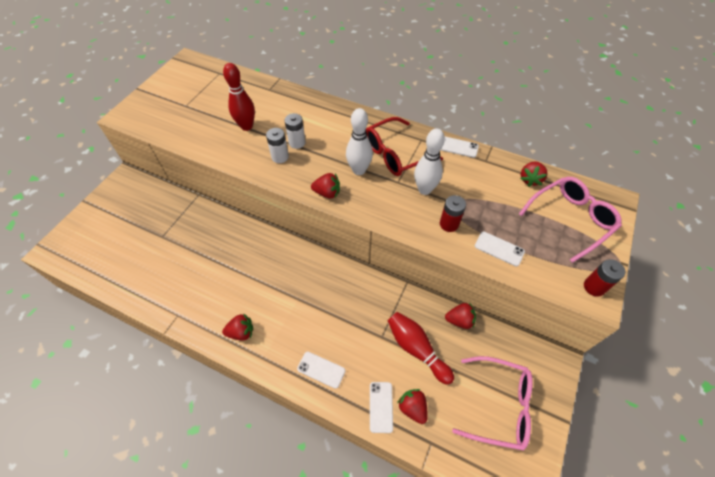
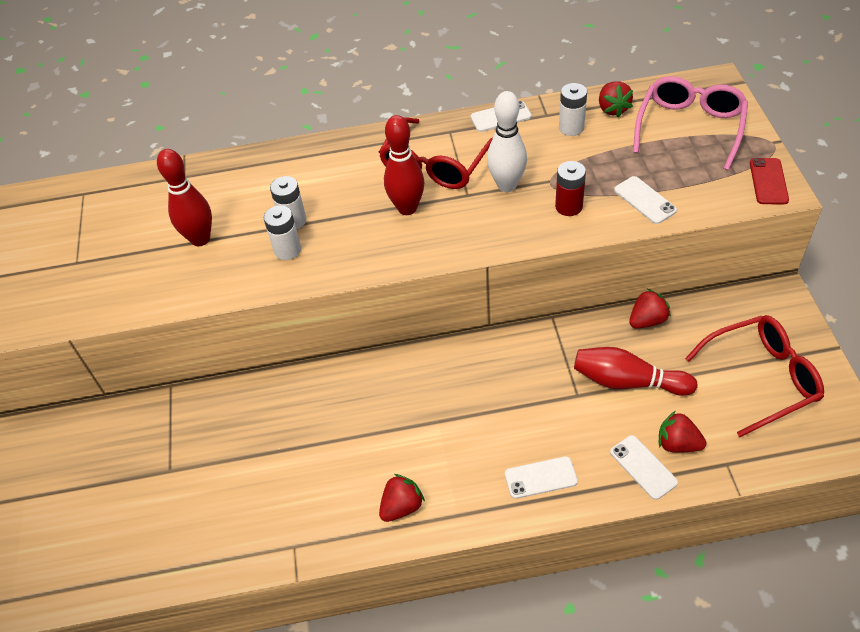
camera: 30 degrees left, 5 degrees down
(327, 193) = (393, 256): red strawberry -> none
(359, 170) = (407, 208): white bowling pin -> red bowling pin
(493, 177) = (571, 127): none -> white battery
(499, 249) = (645, 200): white phone -> white phone turned 60 degrees clockwise
(499, 405) = (762, 378): pink glasses -> red glasses
(594, 287) = (768, 181): red battery -> red phone

